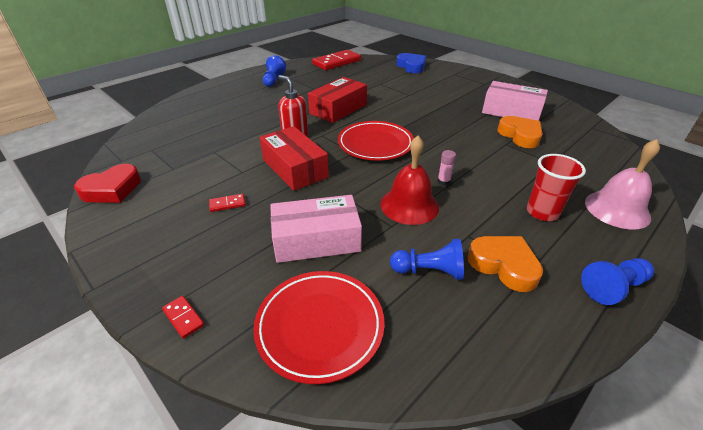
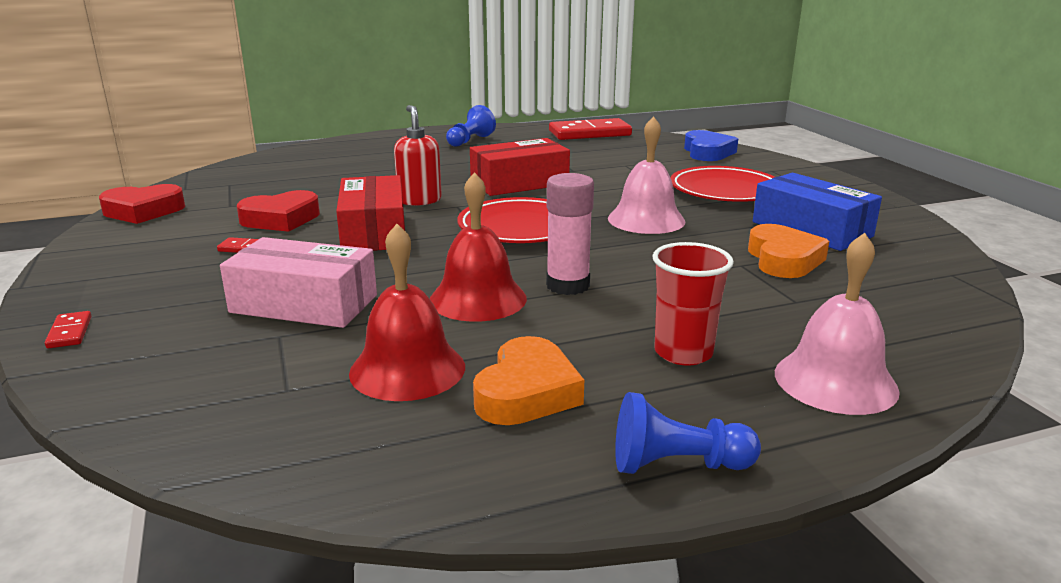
camera: 25 degrees right, 15 degrees down
(223, 172) = (281, 219): none -> red heart
(320, 326) = (197, 381): red plate -> red plate (725, 191)
(429, 271) = (407, 369): blue pawn -> red bell
(432, 123) = (646, 219): none -> pink bell
(443, 181) = (568, 285): pink glue stick -> pink glue stick, size x1.93
(503, 265) = (527, 392): orange heart -> orange heart turned 45 degrees clockwise
(511, 112) = (811, 229): pink box -> blue box

